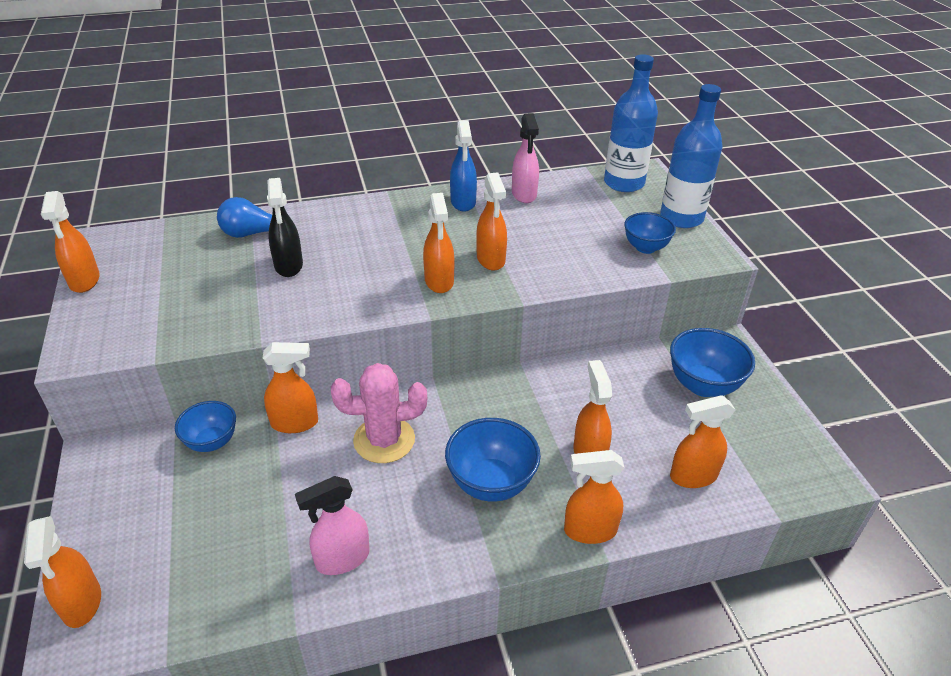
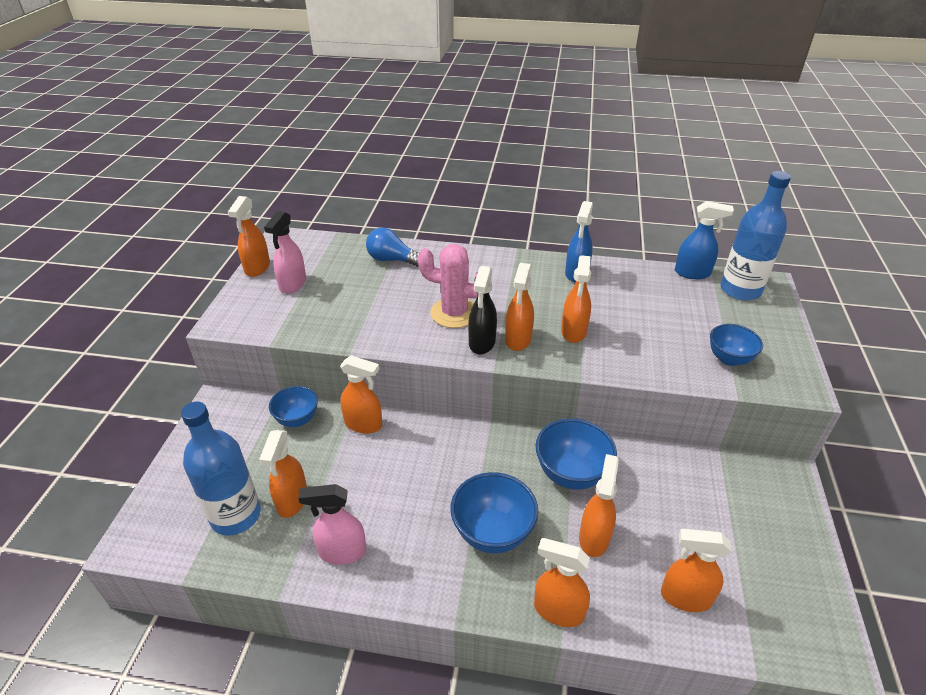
camera: 25 degrees right, 0 degrees up
(82, 603) = (153, 513): orange spray bottle -> orange spray bottle (292, 500)
(288, 266) = (405, 294): black spray bottle -> black spray bottle (482, 343)
(384, 440) = (424, 462): pink cactus -> pink cactus (454, 313)
(524, 194) = (636, 279): pink spray bottle -> pink spray bottle (292, 284)
(573, 177) = (692, 273): none -> blue spray bottle
(681, 218) = (783, 338): blue bottle -> blue bottle (236, 515)
(703, 385) = (741, 510): blue bowl -> blue bowl (571, 474)

